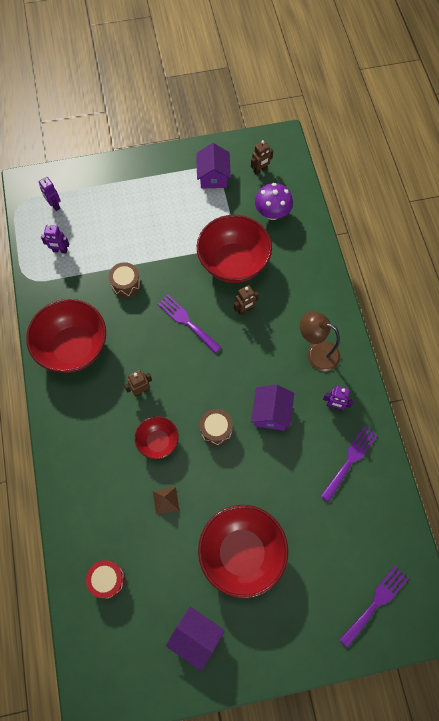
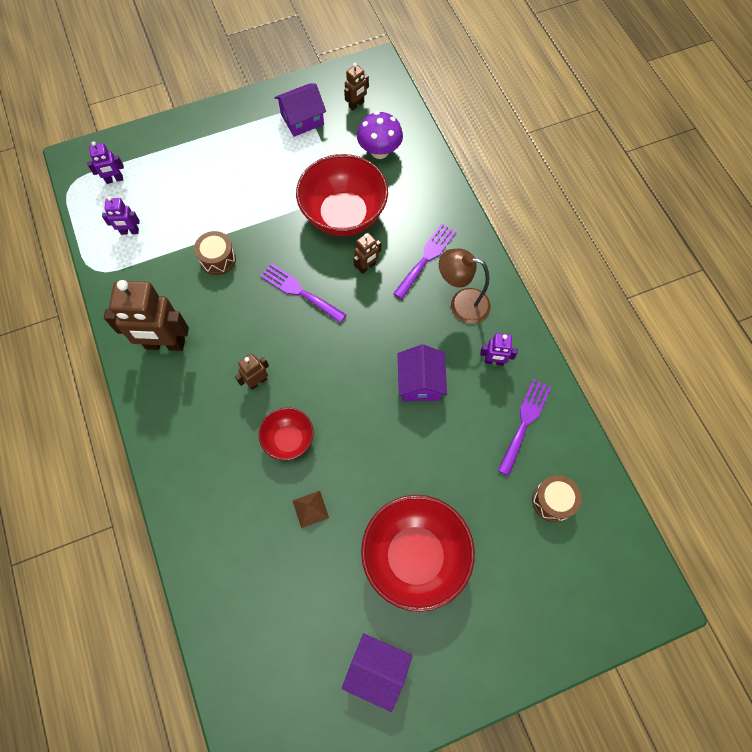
camera: 10 degrees left, 0 degrees up
(54, 205) = (114, 180): purple robot -> purple robot turned 60 degrees counterclockwise
(73, 347) = (165, 344): red bowl -> brown robot
(107, 579) = (254, 619): red drum -> none
(213, 176) = (302, 119): purple house -> purple house turned 75 degrees clockwise
(216, 430) = (357, 413): brown drum -> brown drum (553, 501)
(376, 603) = (588, 586): purple fork -> purple fork (426, 258)

